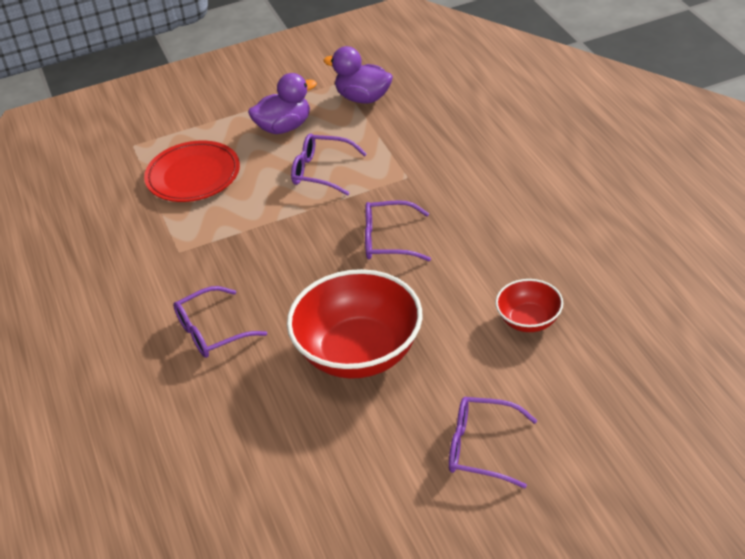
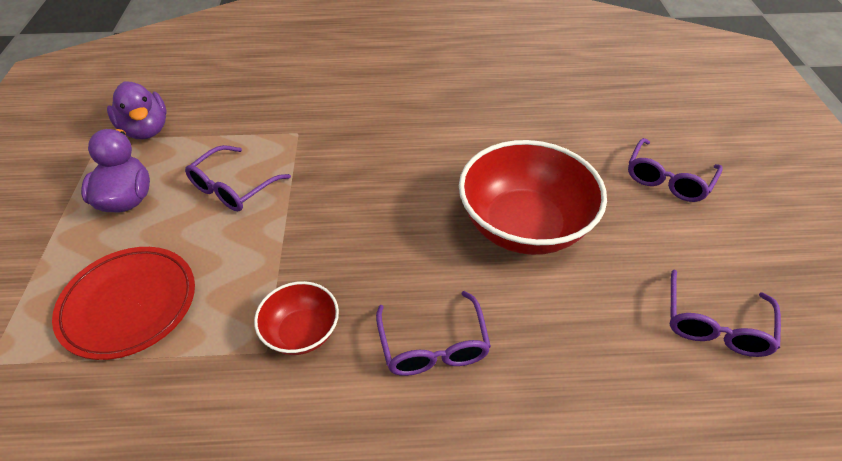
camera: 75 degrees left, 5 degrees up
(363, 98) = (146, 130): purple duck -> purple duck turned 75 degrees counterclockwise
(388, 240) = (378, 167): purple glasses -> purple glasses (715, 325)
(529, 320) = (531, 115): red bowl -> red bowl (301, 332)

